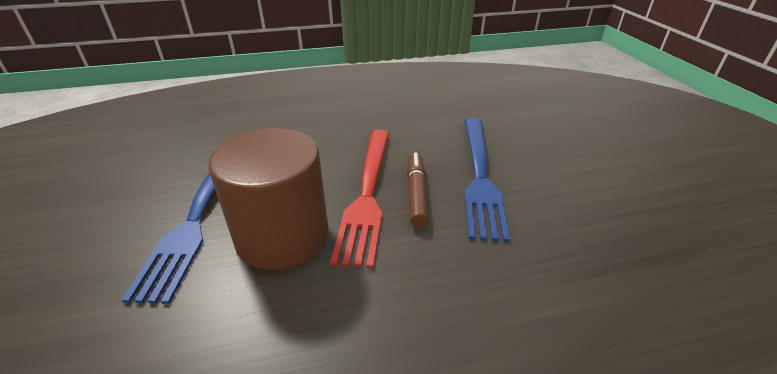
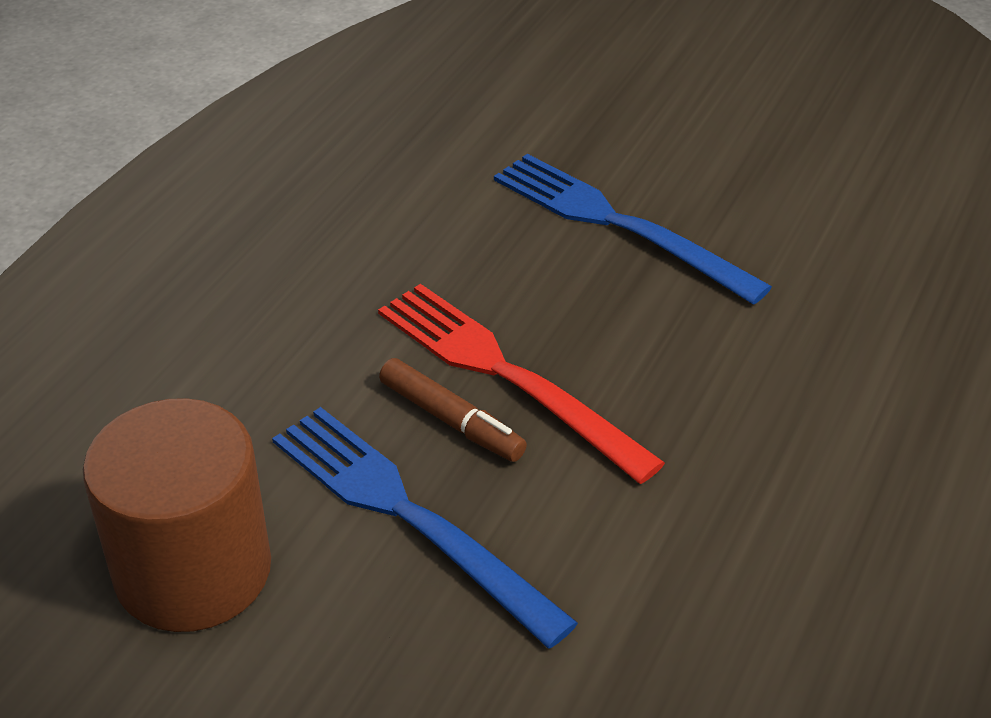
camera: 130 degrees right, 5 degrees up
(282, 236) = (507, 273): brown cylinder -> brown cylinder (193, 571)

